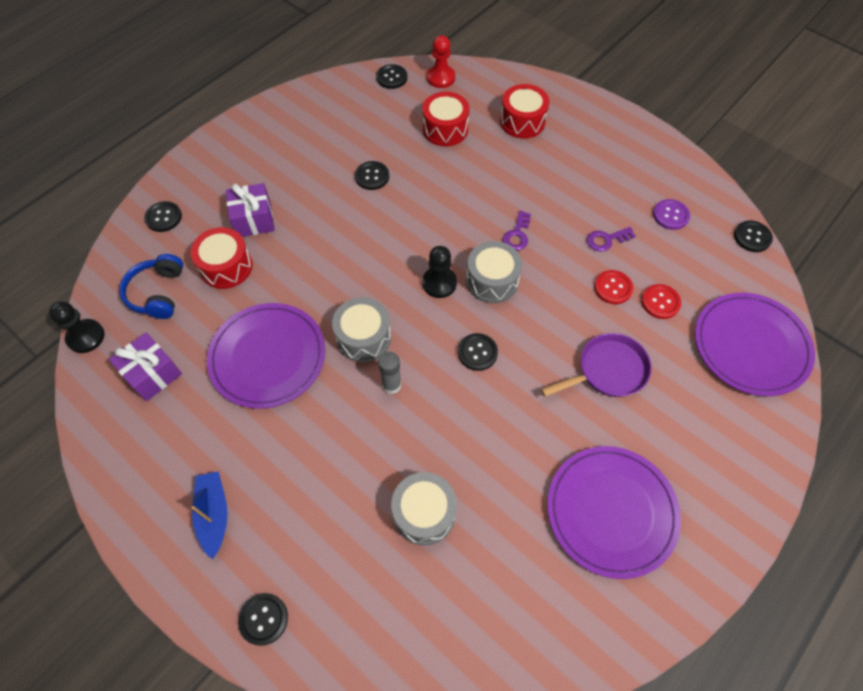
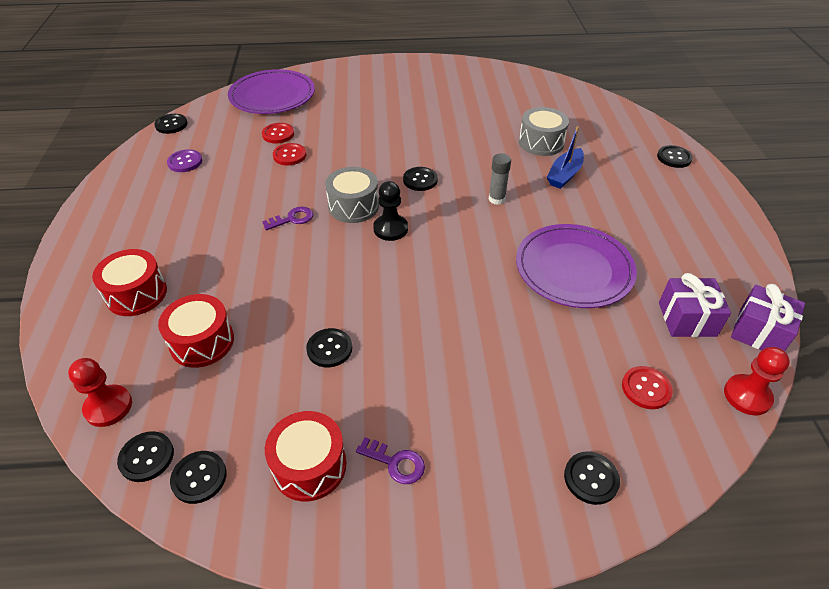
camera: 135 degrees left, 15 degrees down
(86, 337) = (747, 396): black pawn -> red pawn
(158, 293) = (646, 388): blue headphones -> red button
(214, 514) = (679, 210): blue boat -> blue boat (564, 175)
(226, 267) = (556, 365): red drum -> red drum (309, 466)
(254, 220) = (489, 394): purple gift -> purple gift (759, 332)
(357, 88) = (199, 478): none -> black button
(363, 337) = (486, 234): grey drum -> none
(606, 240) = (245, 177): purple key -> purple key (395, 463)
(608, 371) = (359, 130): purple pan -> none
(611, 511) = (442, 94): purple plate -> none

